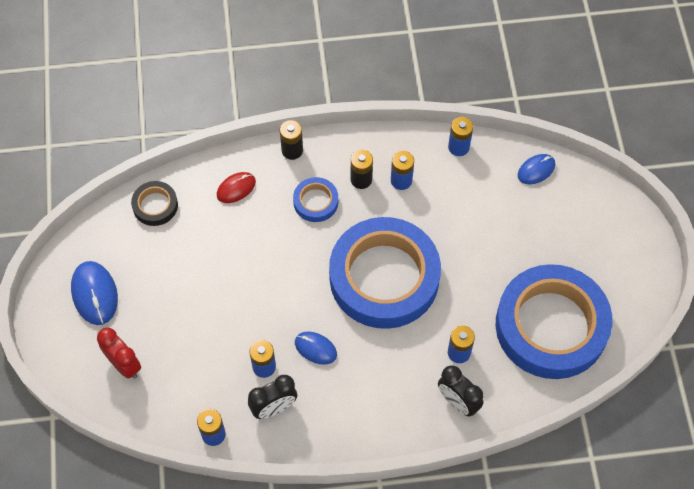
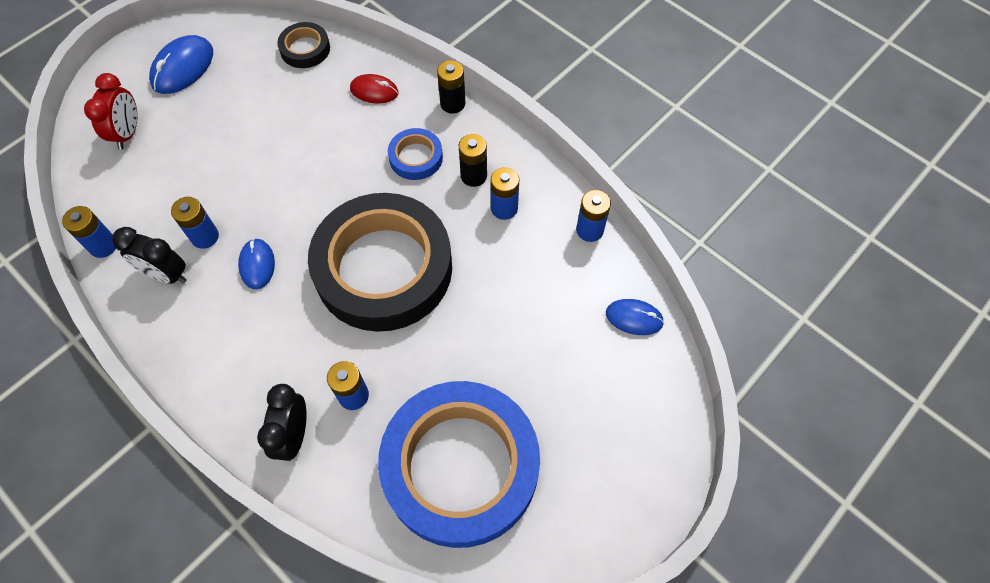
camera: 50 degrees right, 0 degrees up
(384, 277) = (383, 268): blue tape -> black tape

